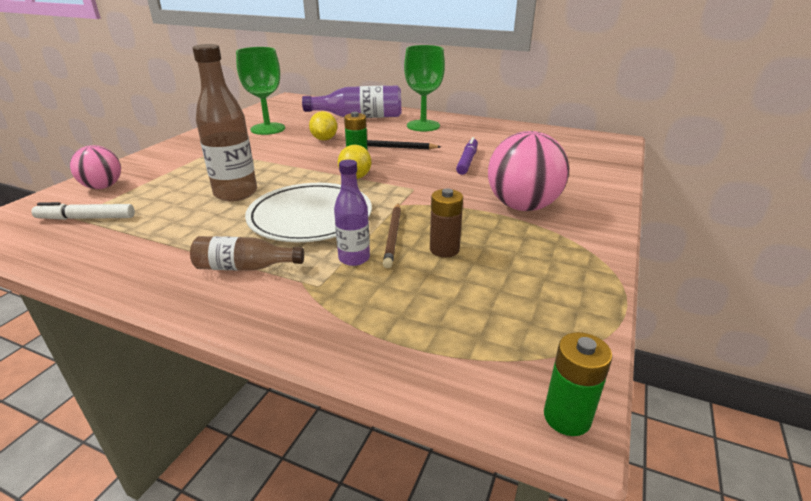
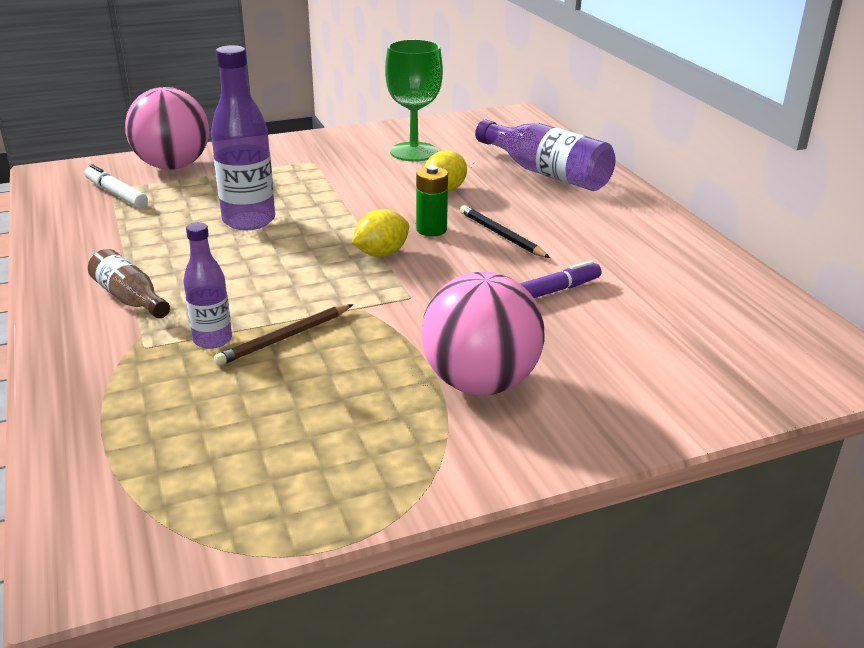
camera: 45 degrees right, 0 degrees up
(103, 187) = (173, 166): pink ball -> pink ball, size x1.66
(236, 193) = (249, 221): brown bottle -> purple bottle
(310, 217) = (258, 278): white plate -> none
(423, 126) = (601, 218): green goblet -> none
(444, 249) = (298, 379): brown battery -> none
(567, 417) = (82, 574): green battery -> none

